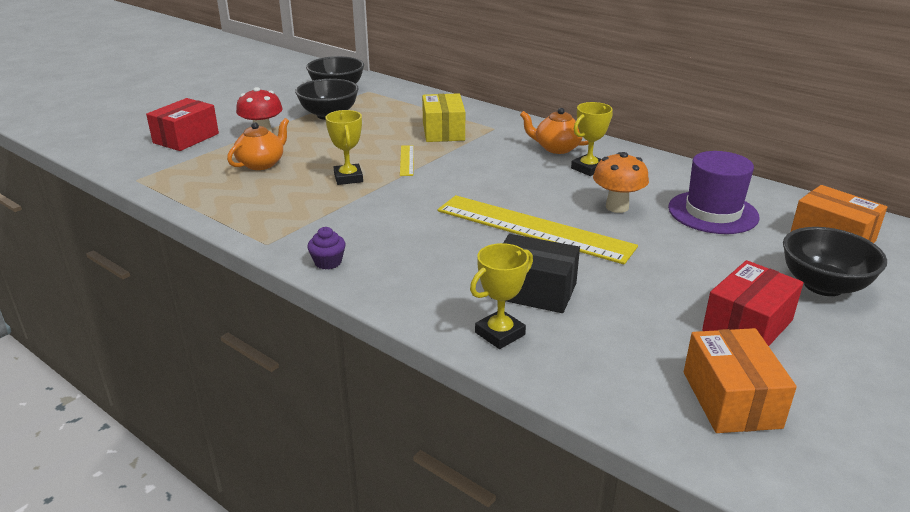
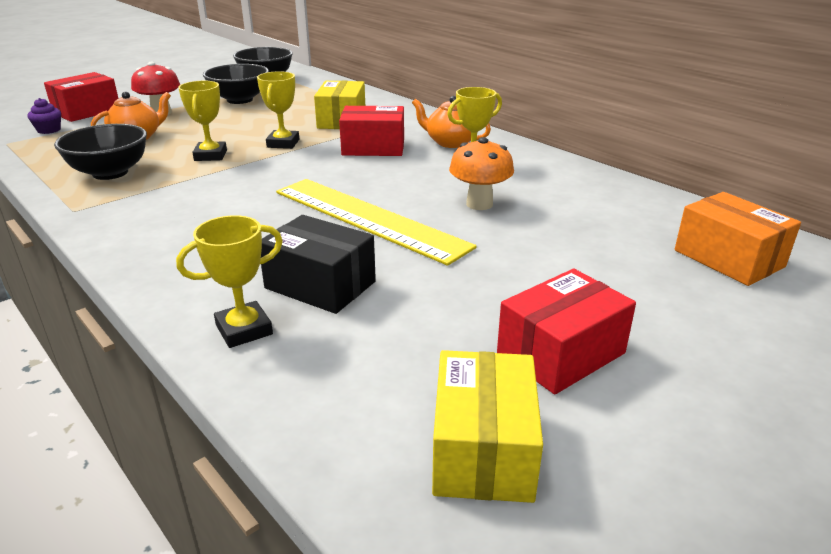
camera: 10 degrees right, 0 degrees up
(328, 262) = (119, 234): purple cupcake -> purple cupcake (49, 130)
(406, 160) = (283, 143): yellow ruler -> yellow trophy
(492, 158) = (373, 147): none -> red box
(713, 212) = (590, 218): purple hat -> none
(731, 399) = (483, 450): orange box -> yellow box
(823, 285) = (689, 313): black bowl -> black bowl (110, 173)

